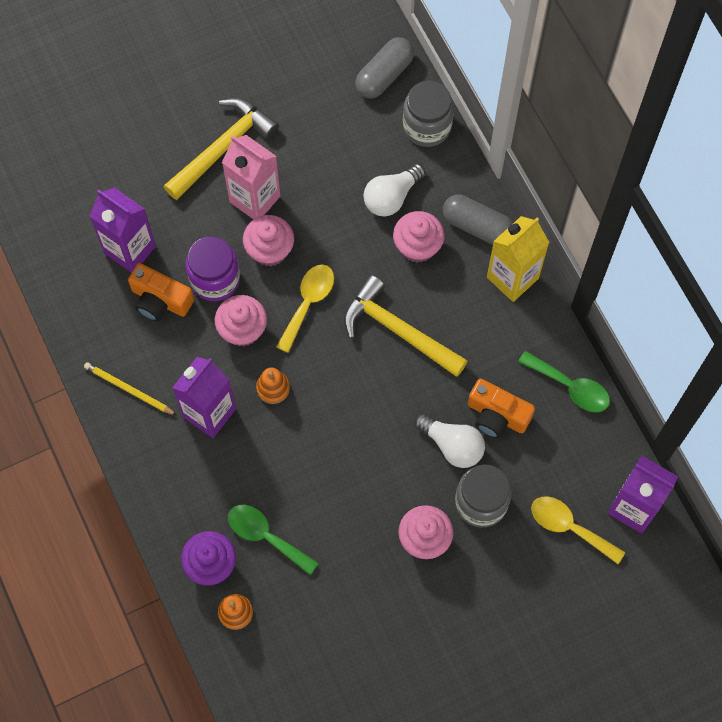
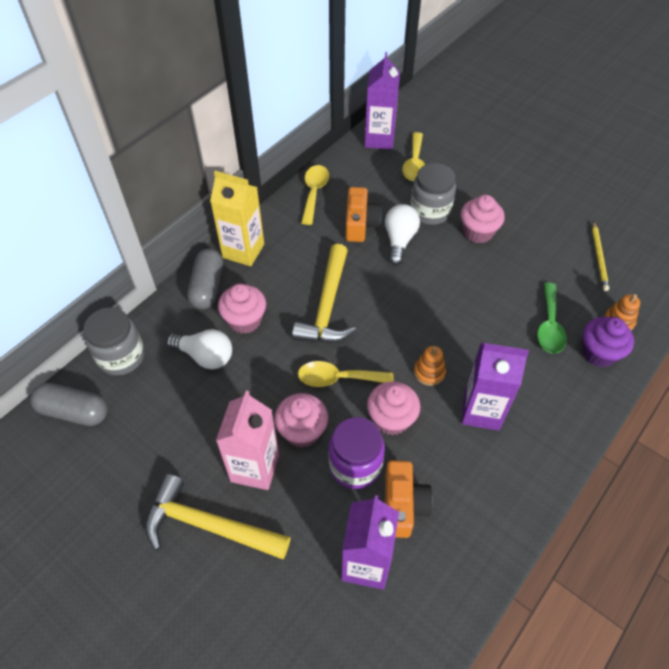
camera: 115 degrees left, 15 degrees down
(129, 390) = (505, 489): yellow pencil -> yellow pencil (599, 257)
(570, 387) = (314, 192): green spoon -> yellow spoon

